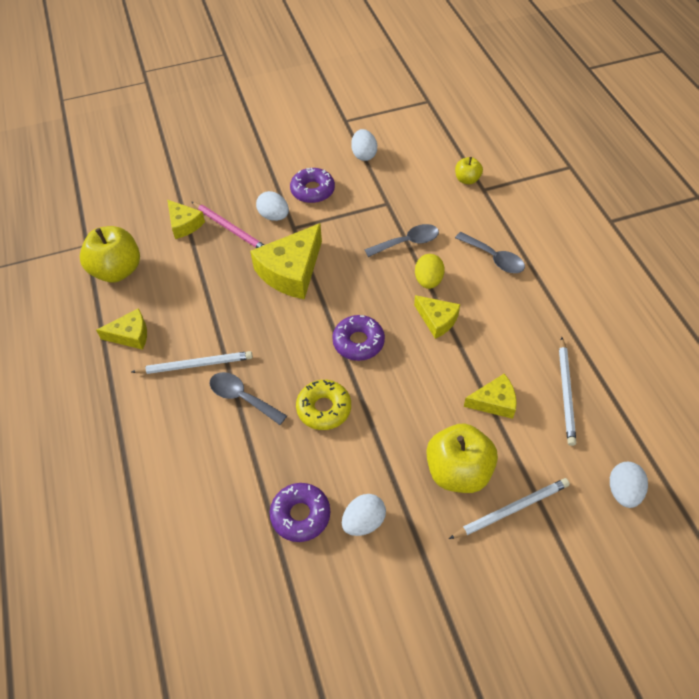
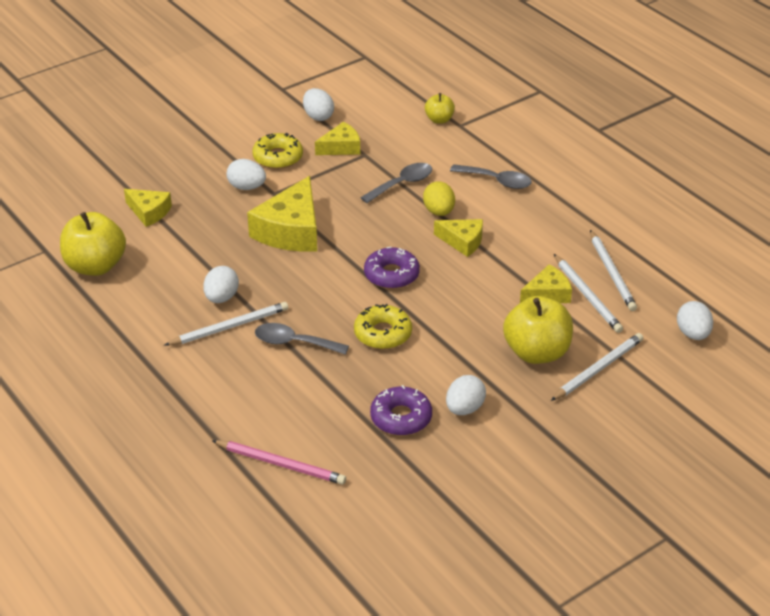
camera: 20 degrees left, 15 degrees down
(130, 335) = (143, 317): yellow cheese -> yellow cheese (341, 147)
(202, 330) = (221, 298): none -> white egg
(230, 228) = (204, 206): pink pencil -> pink pencil (281, 464)
(312, 190) = (278, 157): purple donut -> yellow donut
(532, 414) = (587, 296): none -> white pencil

